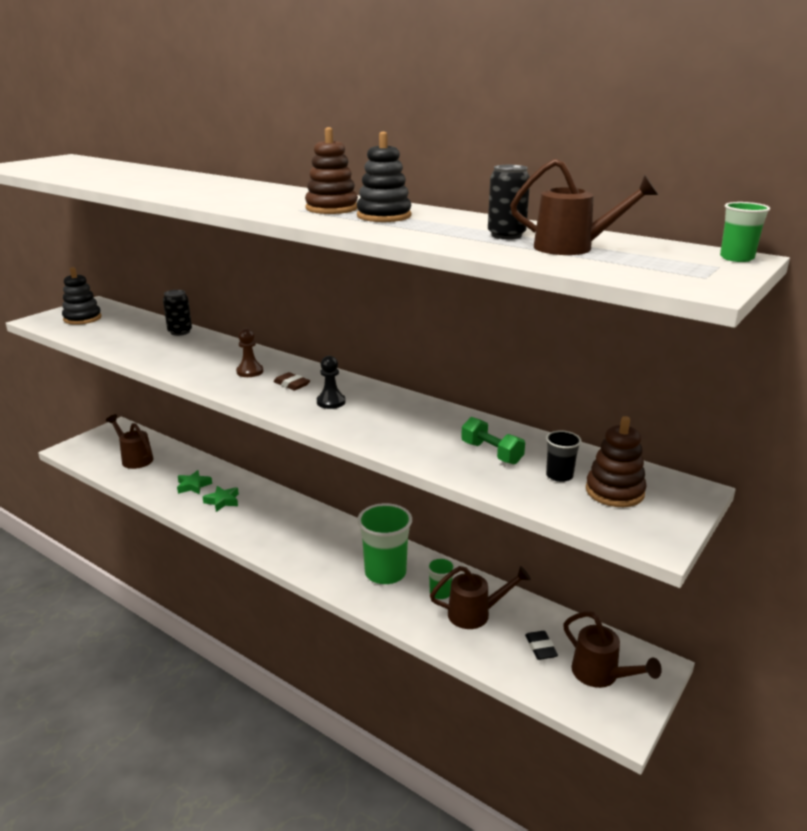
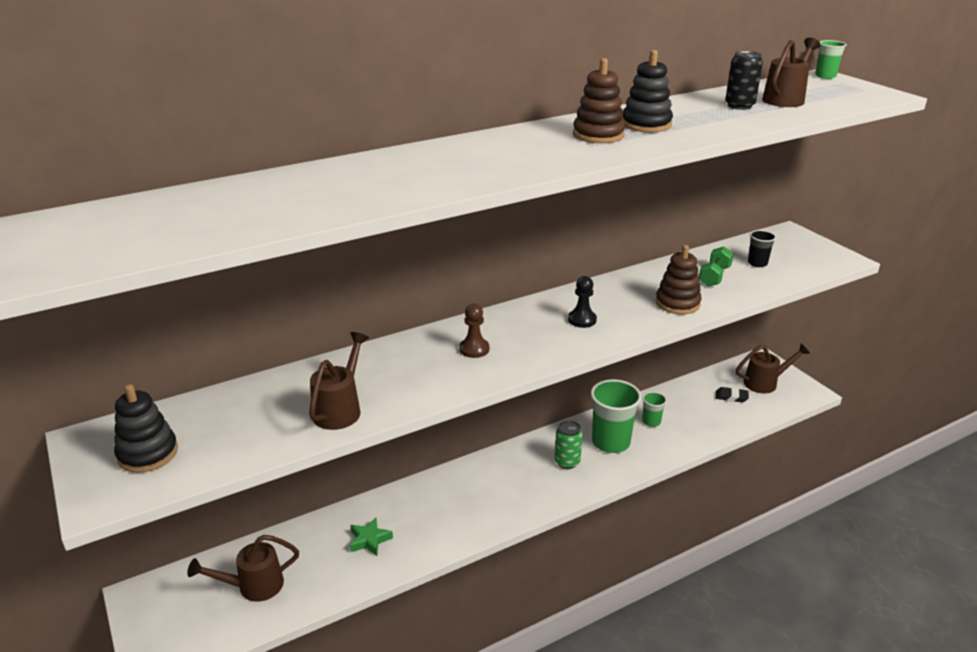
camera: 65 degrees left, 5 degrees up
(180, 332) = (302, 377): black can -> none
(222, 501) = (422, 521): green star -> none
(291, 384) = (526, 332): brown eraser -> none
(337, 553) = (567, 462): none -> green can
(475, 614) = (684, 413): brown watering can -> brown watering can (340, 409)
(491, 453) = (714, 276): green dumbbell -> green dumbbell turned 45 degrees counterclockwise
(614, 492) = (784, 253): brown stacking toy -> brown stacking toy (677, 303)

